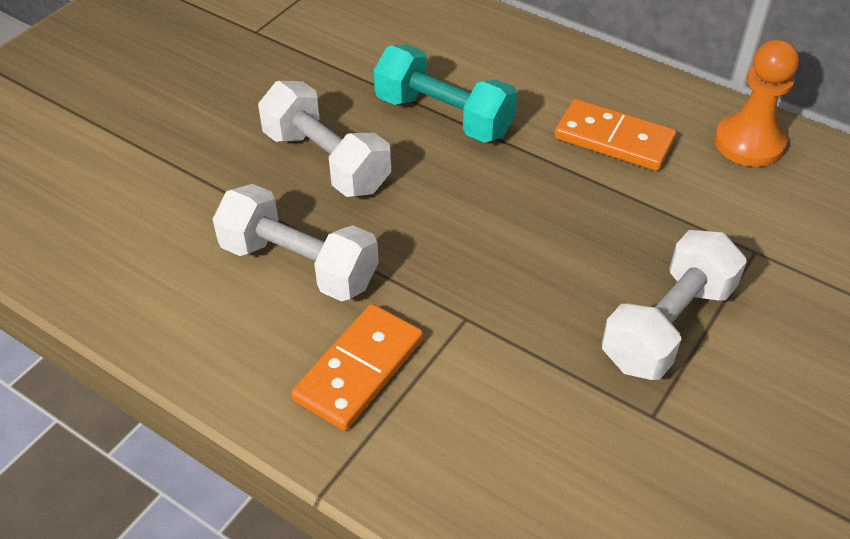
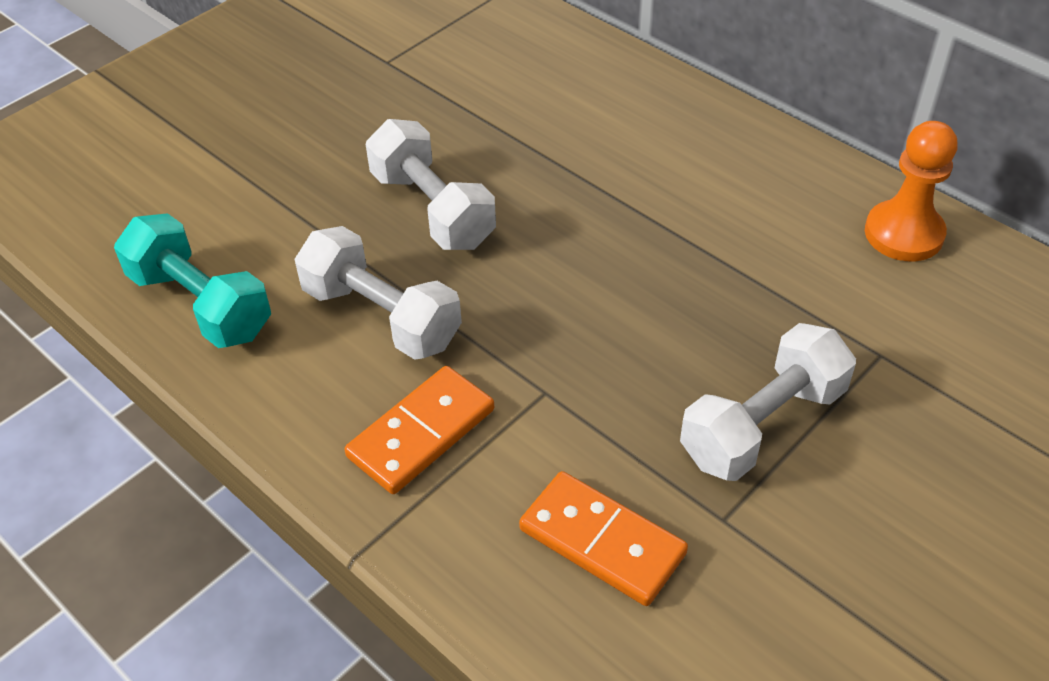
camera: 10 degrees right, 0 degrees up
(443, 116) = (568, 172): turquoise dumbbell -> turquoise dumbbell (200, 304)
(614, 139) = (751, 215): orange domino -> orange domino (602, 541)

